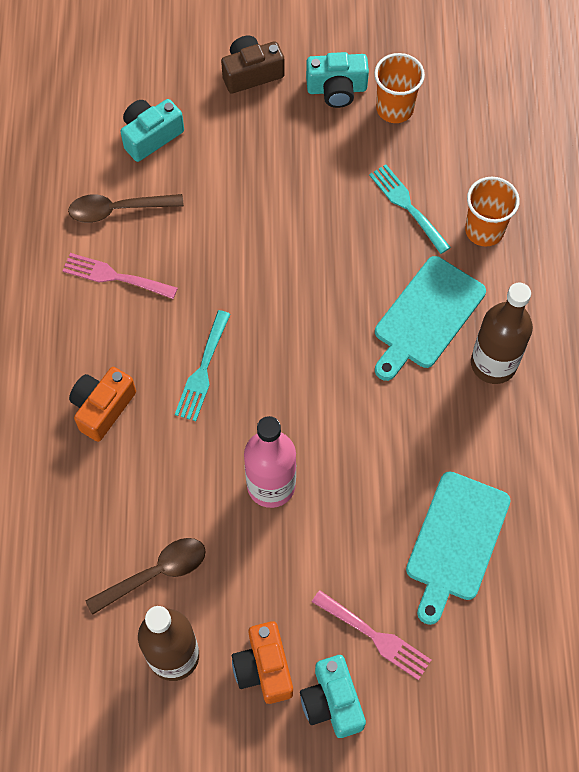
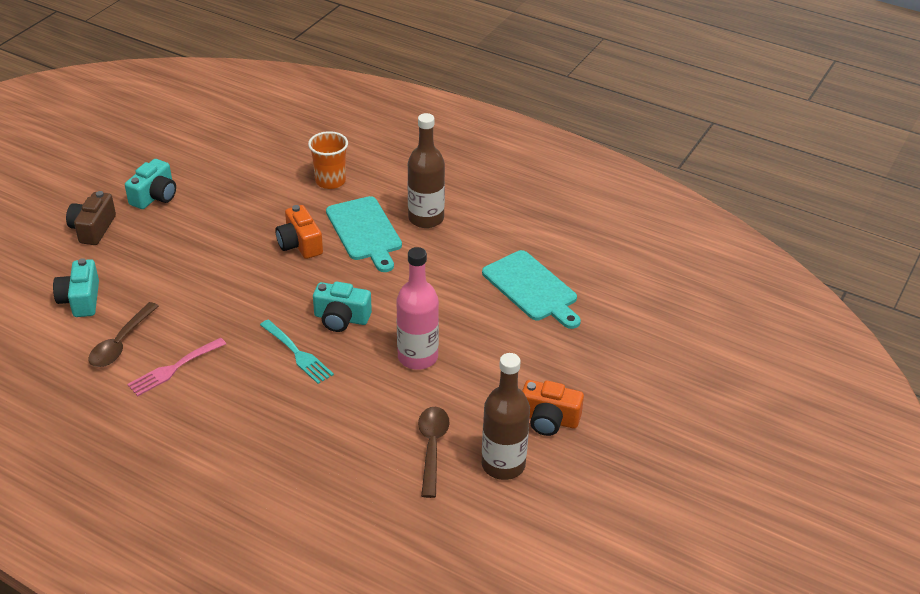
camera: 60 degrees left, 25 degrees down
(102, 408) = (274, 421): orange camera -> orange camera (300, 244)
(332, 702) = (598, 395): turquoise camera -> turquoise camera (341, 318)
(375, 636) = (568, 354): pink fork -> none
(394, 108) = (200, 178): orange cup -> none
(407, 206) = (277, 204): turquoise fork -> none

